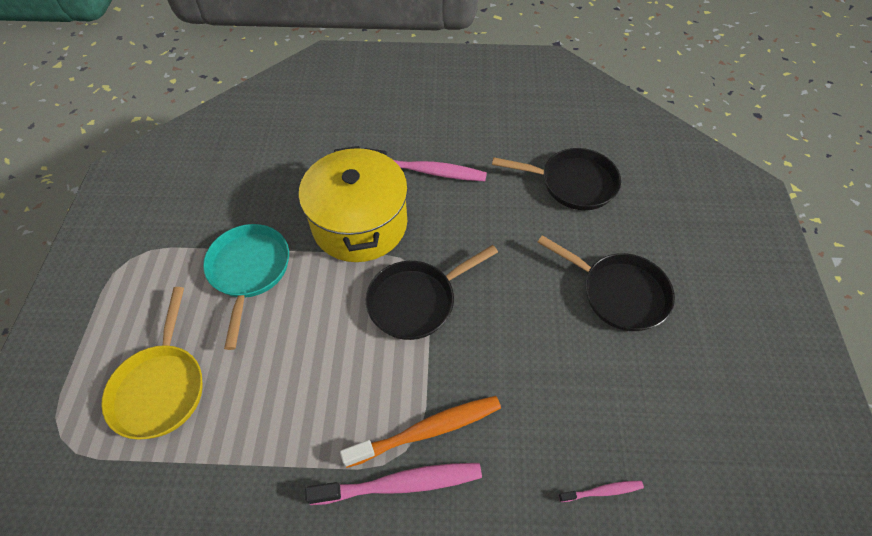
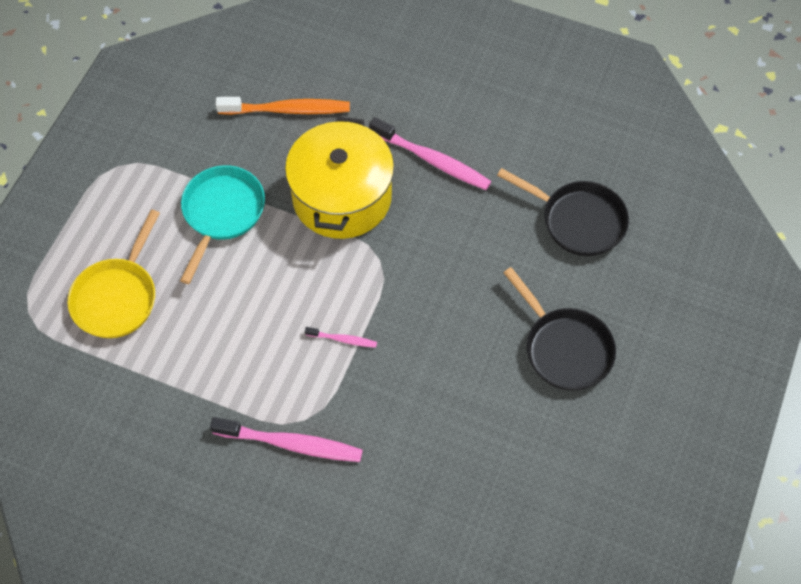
camera: 20 degrees right, 5 degrees up
(416, 301) = (366, 292): black pan -> none
(427, 430) = (330, 409): orange toothbrush -> orange toothbrush (287, 110)
(602, 491) = (458, 509): pink toothbrush -> pink toothbrush (343, 339)

